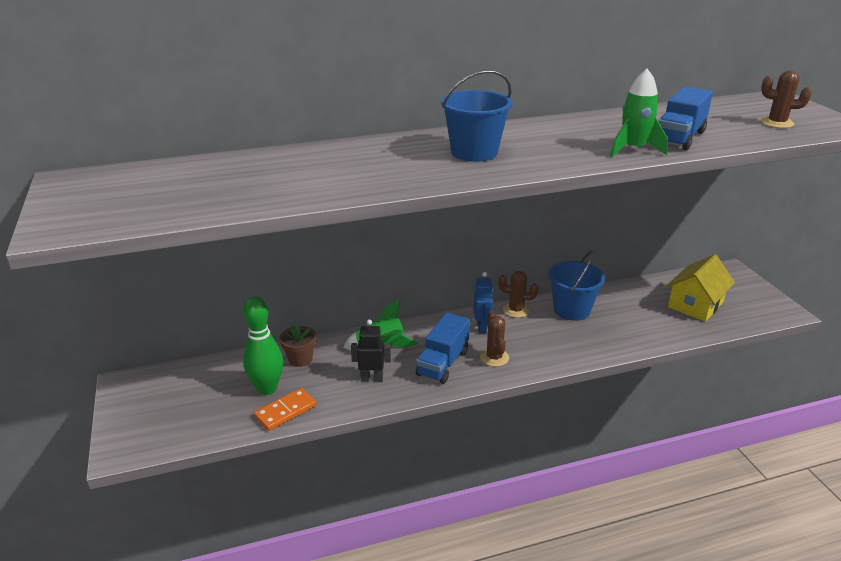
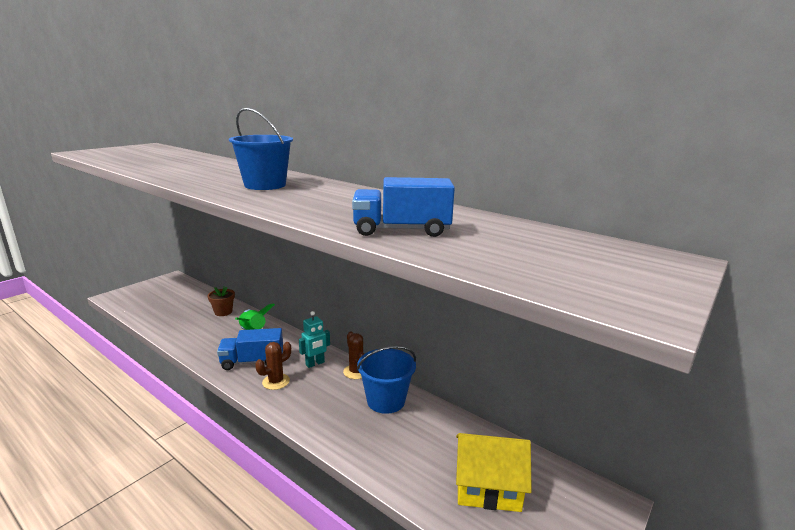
camera: 55 degrees right, 10 degrees down
(267, 388) = (186, 313): green bowling pin -> none
(285, 411) = (164, 325): orange domino -> none
(372, 378) = (216, 341): black robot -> none
(482, 327) = (315, 363): blue robot -> turquoise robot
(633, 149) = (336, 219): green rocket -> none
(776, 123) = (551, 266): brown cactus -> none

